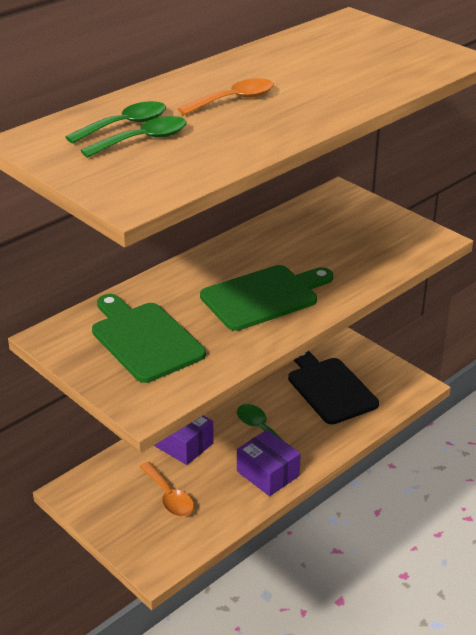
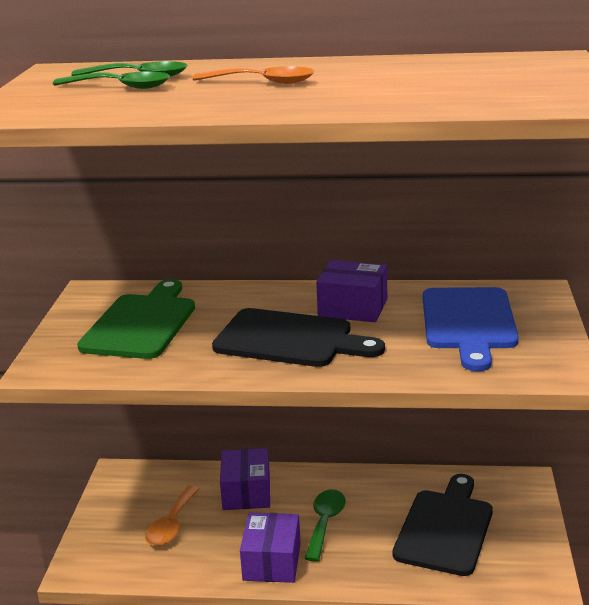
camera: 50 degrees right, 10 degrees down
(258, 255) = (353, 308): none -> purple box
(264, 297) = (290, 340): green cutting board -> black cutting board
(340, 232) = (468, 323): none -> blue cutting board

